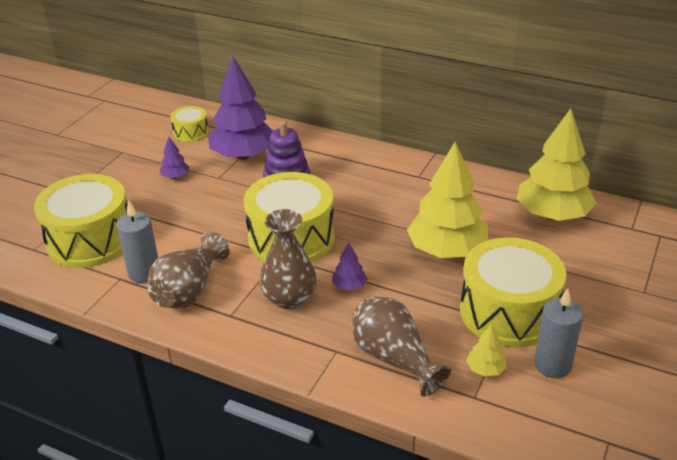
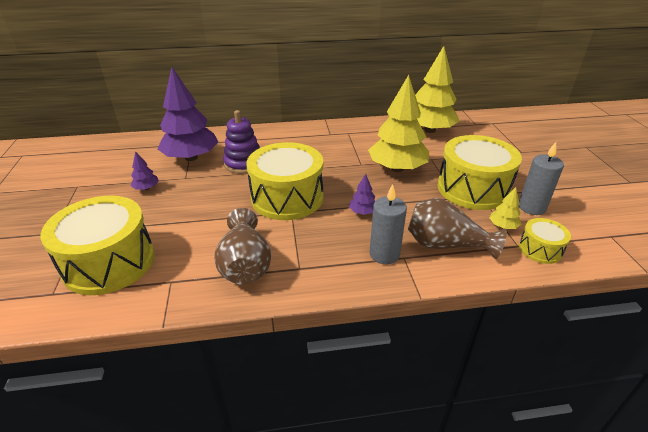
camera: 35 degrees left, 0 degrees up
(144, 273) = (190, 267): grey candle -> grey candle (384, 254)
(191, 133) = (130, 156): yellow drum -> yellow drum (540, 249)
(289, 298) = (331, 237): brown vase -> none

